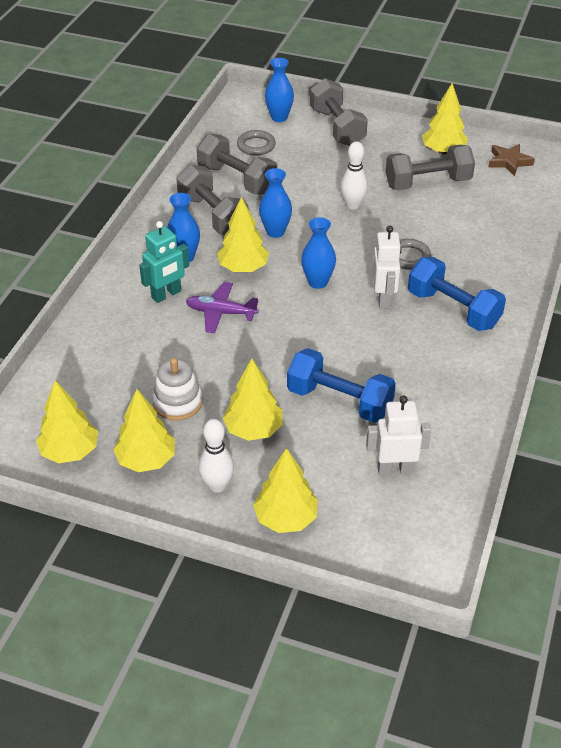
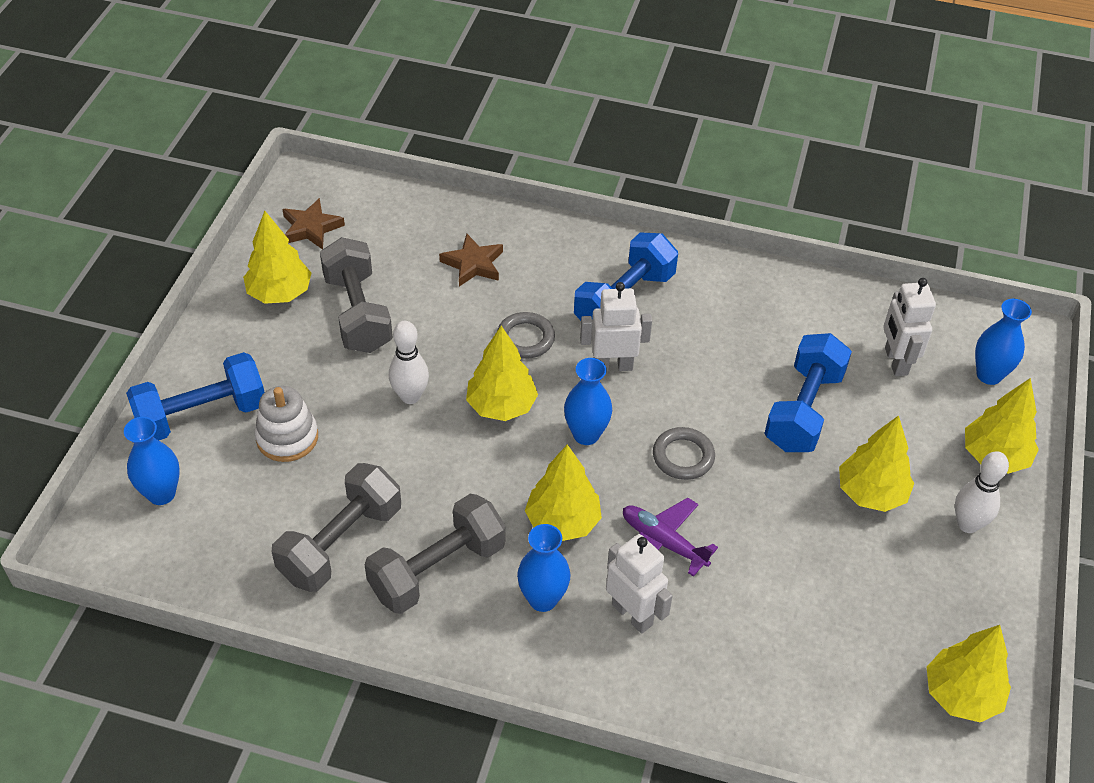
camera: 95 degrees left, 5 degrees up
(146, 460) = (950, 603): yellow tree -> yellow tree (501, 406)
(166, 295) = (632, 614): turquoise robot -> white robot
(177, 402) = (844, 578): white stacking toy -> white stacking toy (287, 437)
(221, 313) = (663, 542): purple plane -> purple plane turned 120 degrees clockwise
(256, 146) = (244, 522): grey ring -> grey ring (683, 456)
(275, 232) = (476, 486): blue vase -> blue vase (989, 375)
(337, 127) = (202, 415): grey dumbbell -> blue dumbbell
(483, 234) = (473, 264): none -> brown star

